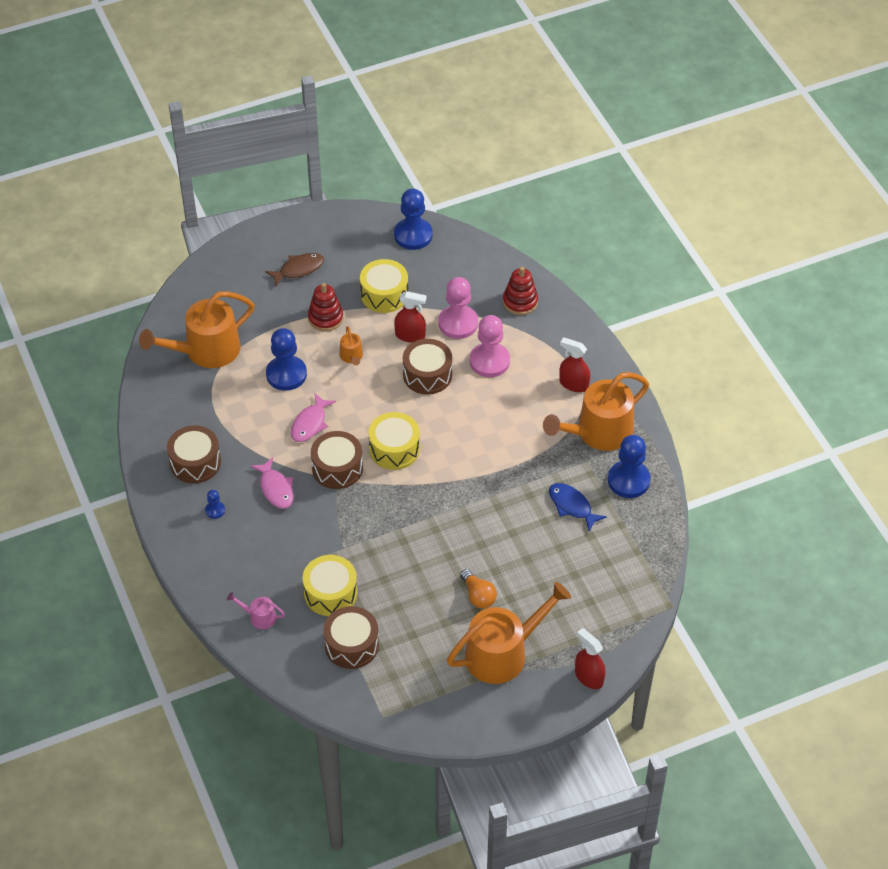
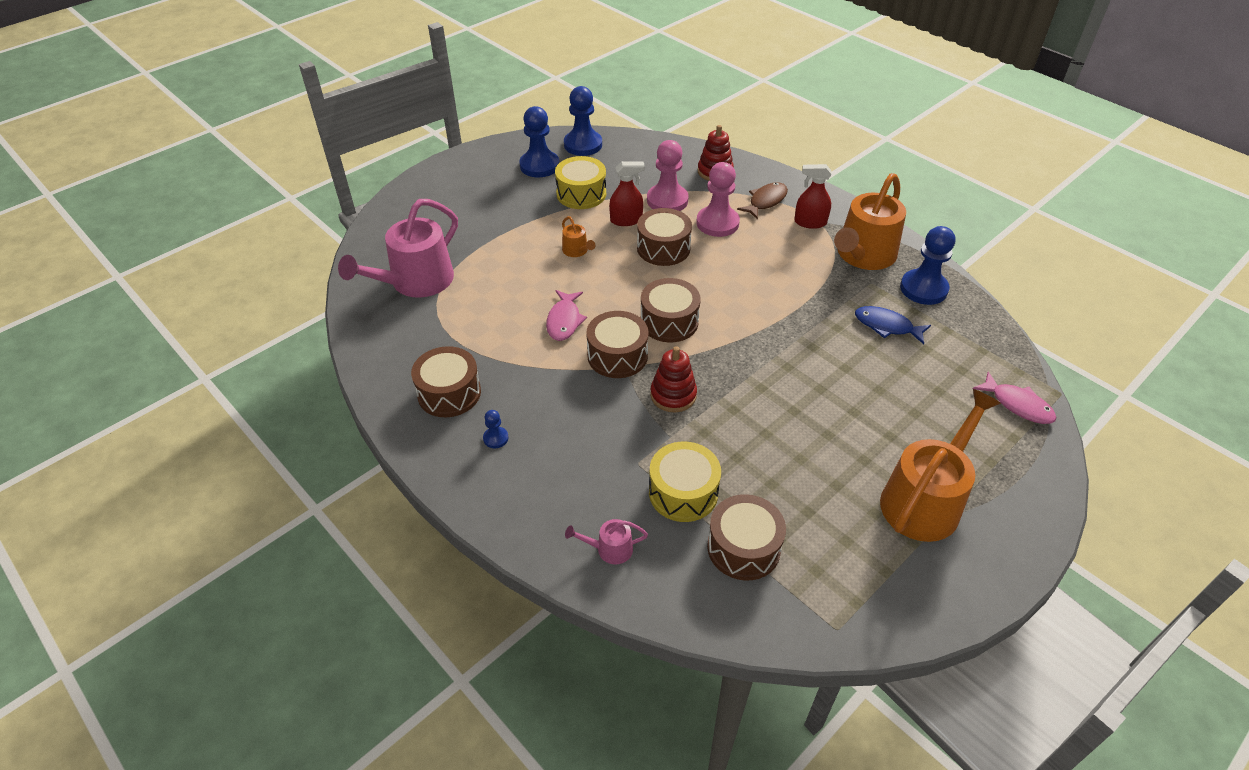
camera: 20 degrees left, 5 degrees down
(206, 350) = (416, 282): orange watering can -> pink watering can
(276, 488) = (558, 395): pink fish -> pink fish (1017, 405)
(286, 374) = (515, 282): blue pawn -> blue pawn (539, 166)
(298, 269) = (484, 193): brown fish -> brown fish (765, 201)
(325, 318) = (532, 225): red stacking toy -> red stacking toy (673, 395)
(394, 449) = (669, 321): yellow drum -> brown drum
(478, 596) = (854, 444): orange light bulb -> none
(589, 677) = (1037, 496): red spray bottle -> none

